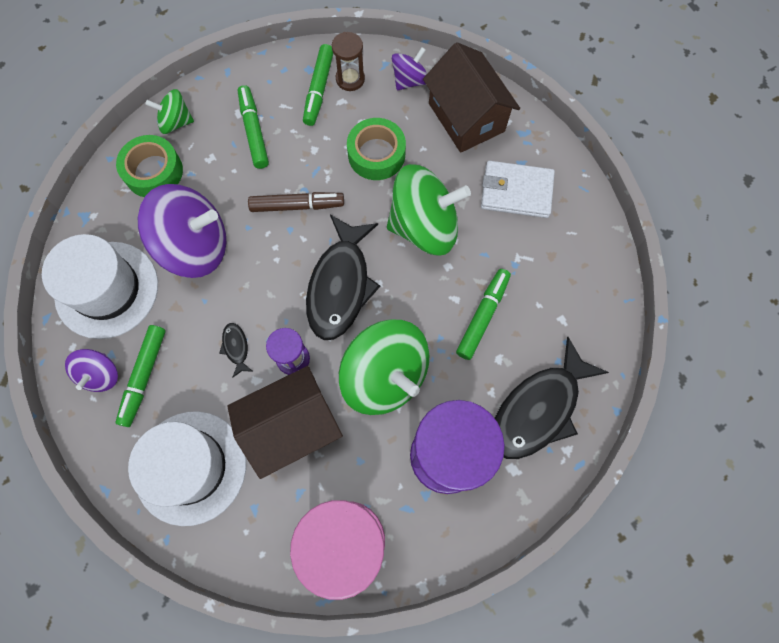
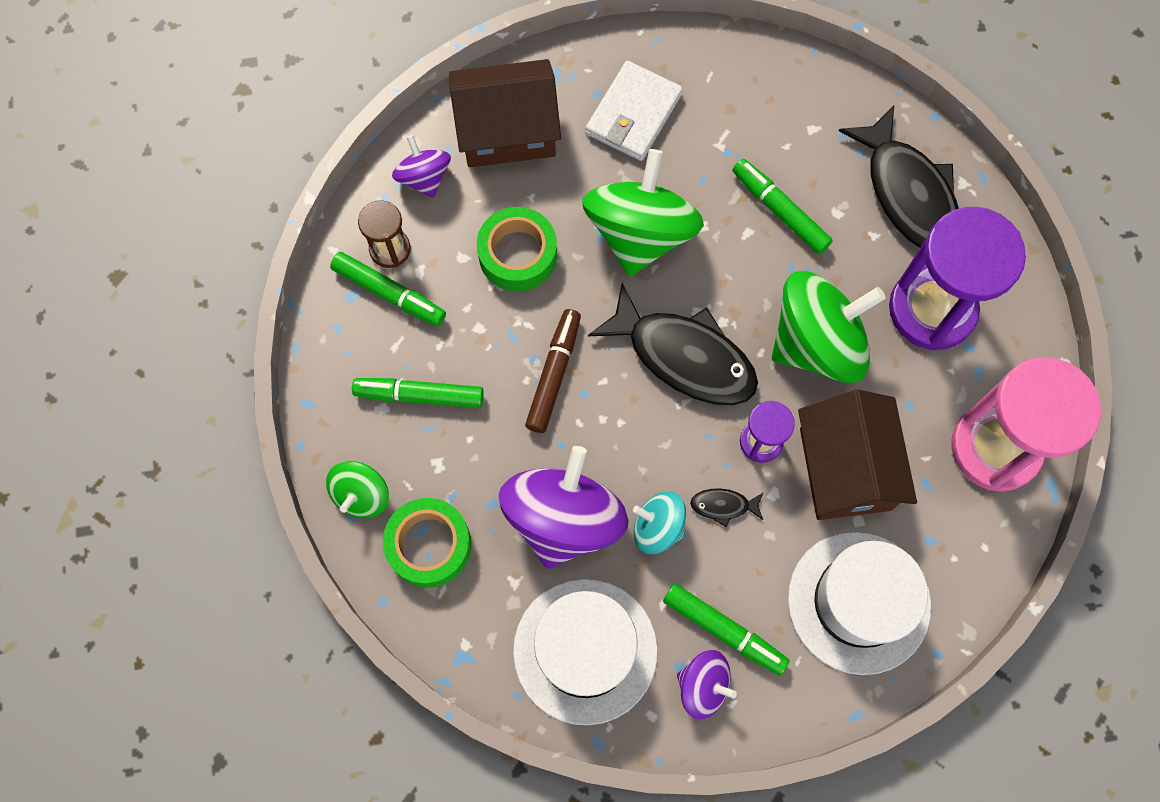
camera: 70 degrees left, 0 degrees up
(207, 308) = (658, 527): none -> turquoise spinning top

